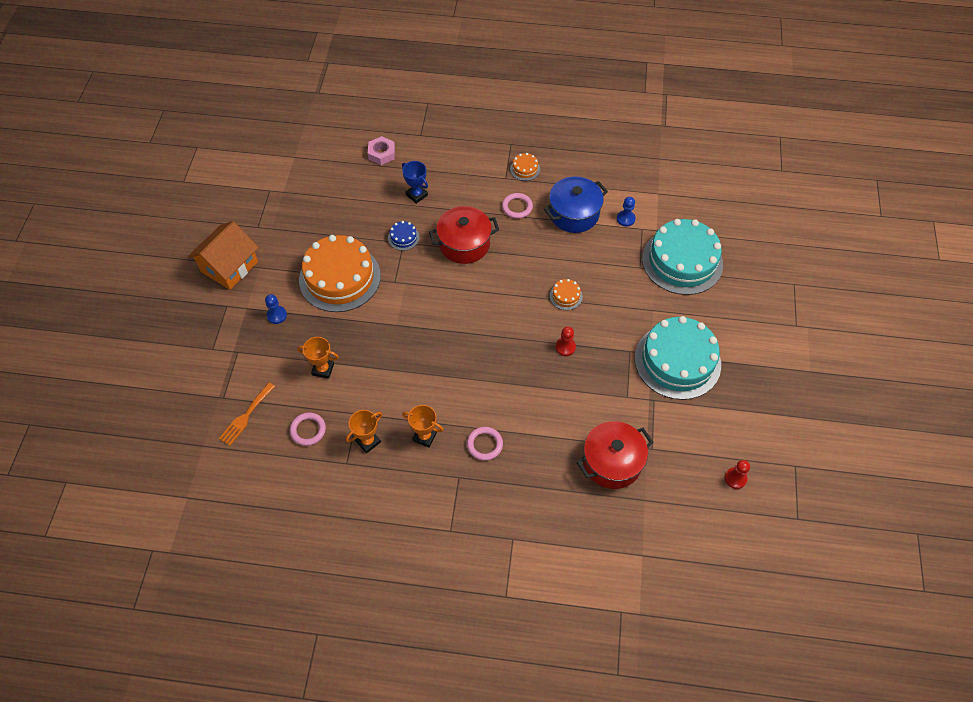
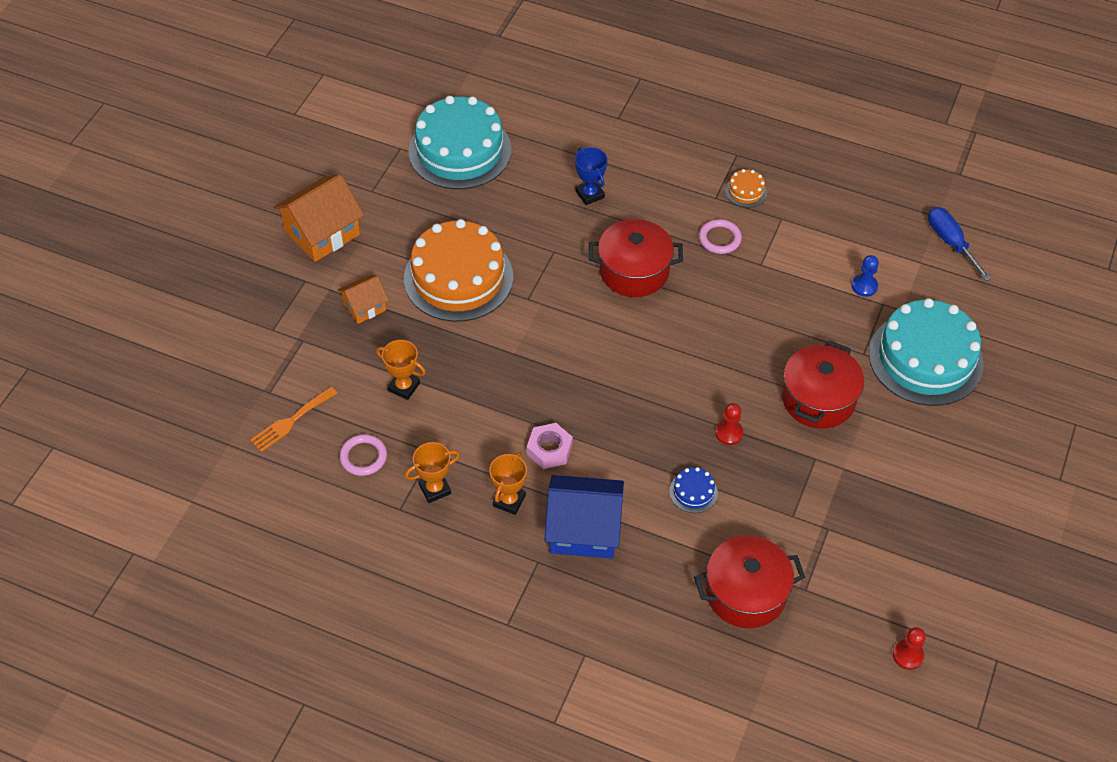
camera: 15 degrees right, 5 degrees down
(277, 315) = (364, 307): blue pawn -> orange house
(382, 153) = (559, 131): pink nut -> pink nut (549, 449)
(403, 237) = (556, 245): blue cake -> blue cake (693, 492)
(424, 436) = (509, 501): orange trophy -> orange trophy turned 75 degrees clockwise
(484, 444) = (584, 529): pink ring -> blue house
(566, 296) = (750, 368): orange cake -> none
(574, 214) = (794, 264): blue pot -> none
(619, 307) = (818, 399): none -> red pot
(673, 175) = (950, 243): none -> blue screwdriver
(677, 361) = (876, 486): turquoise cake -> turquoise cake (460, 150)

